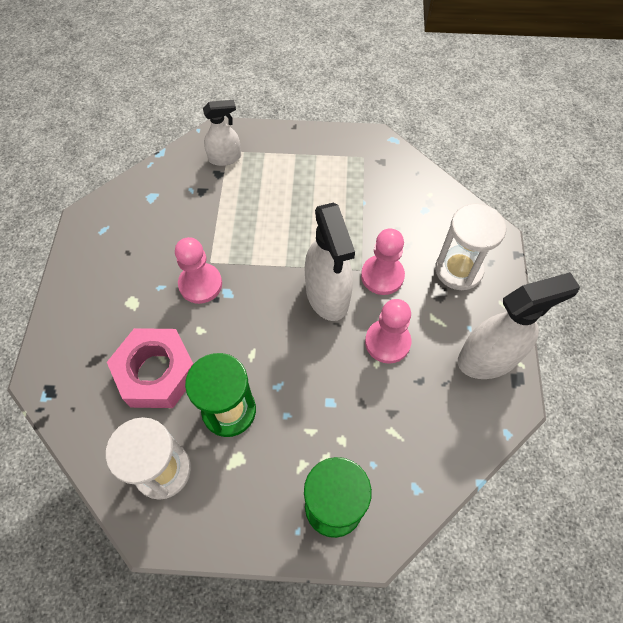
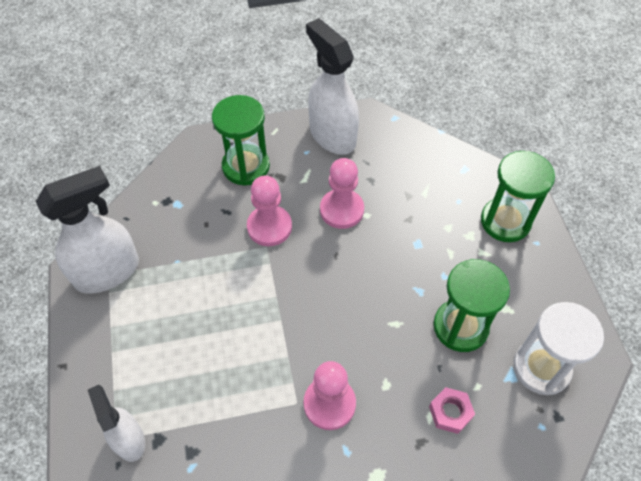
camera: 105 degrees left, 5 degrees down
(157, 373) = (450, 412): pink nut -> pink nut, size x0.47
(327, 295) = (306, 270): white spray bottle -> white spray bottle (107, 272)
(458, 270) = (246, 166): white hourglass -> green hourglass

